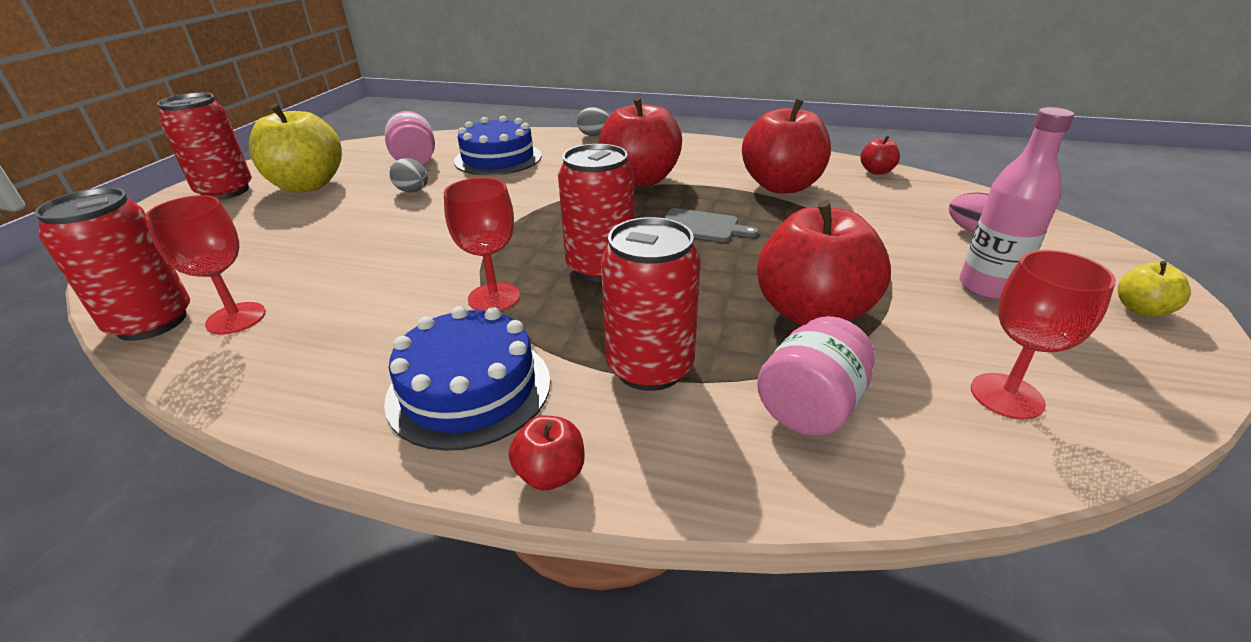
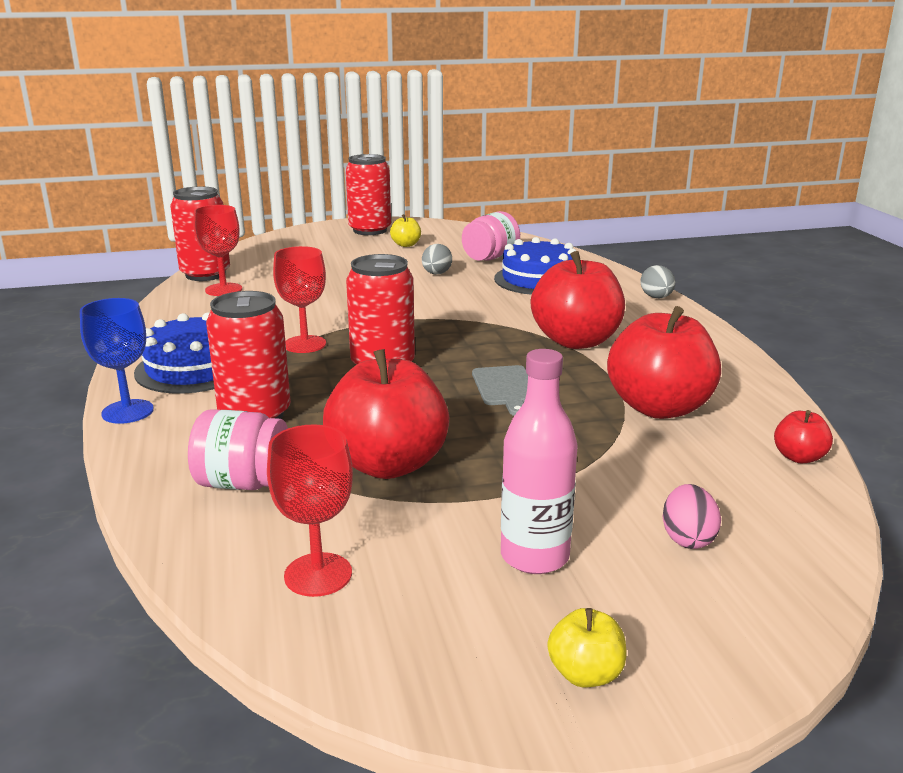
camera: 60 degrees right, 10 degrees down
(308, 185) = (406, 245): yellow apple -> yellow apple, size x0.45
(550, 474) = (127, 411): red apple -> blue goblet

